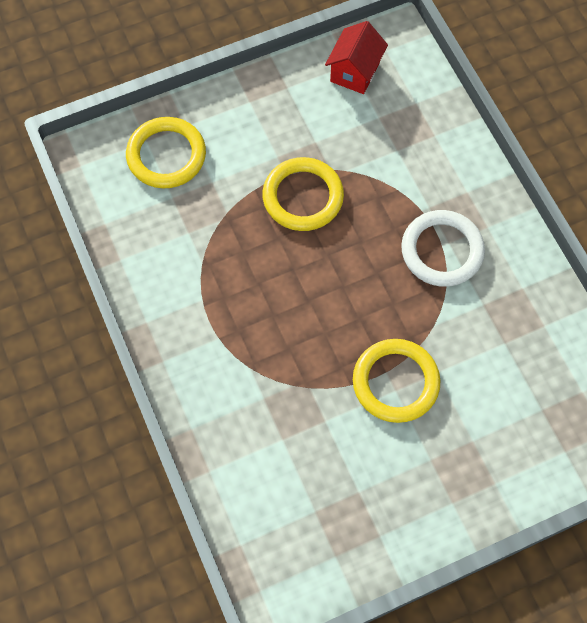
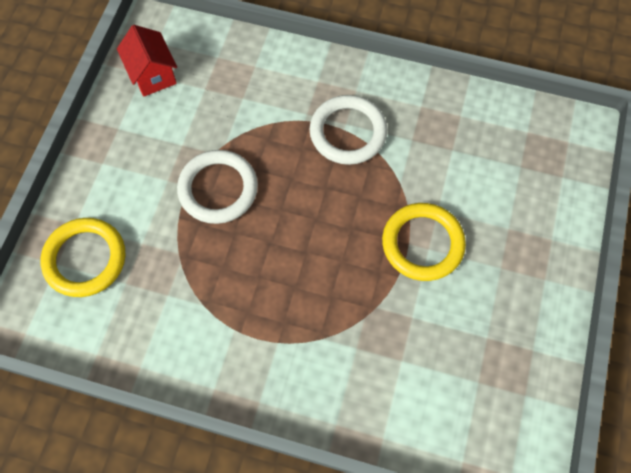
camera: 50 degrees left, 0 degrees up
(303, 197) = (218, 189): yellow ring -> white ring

